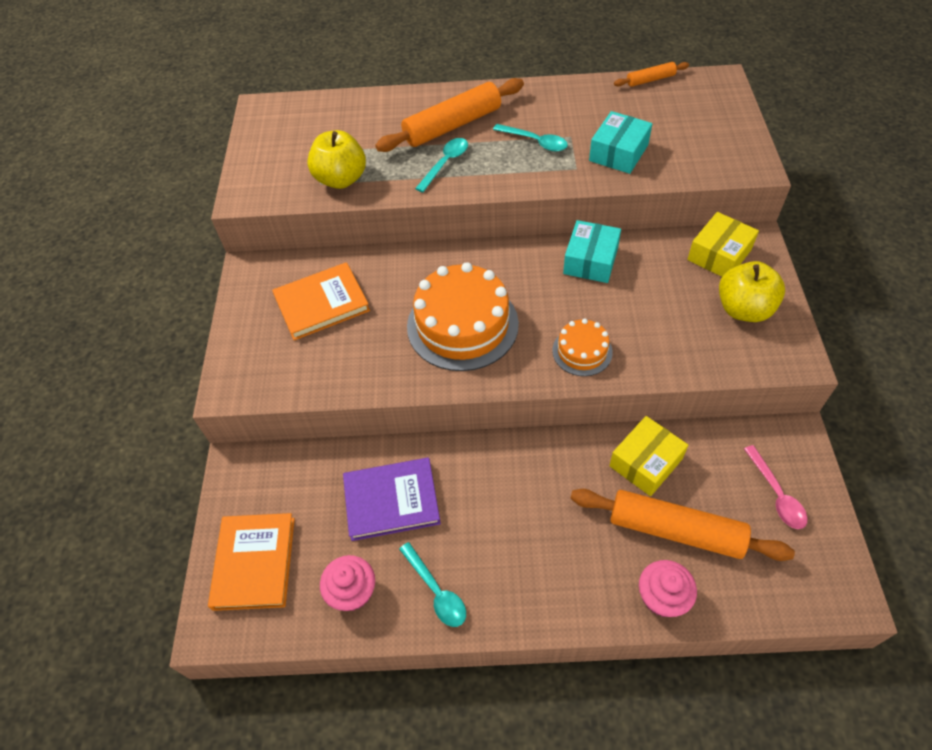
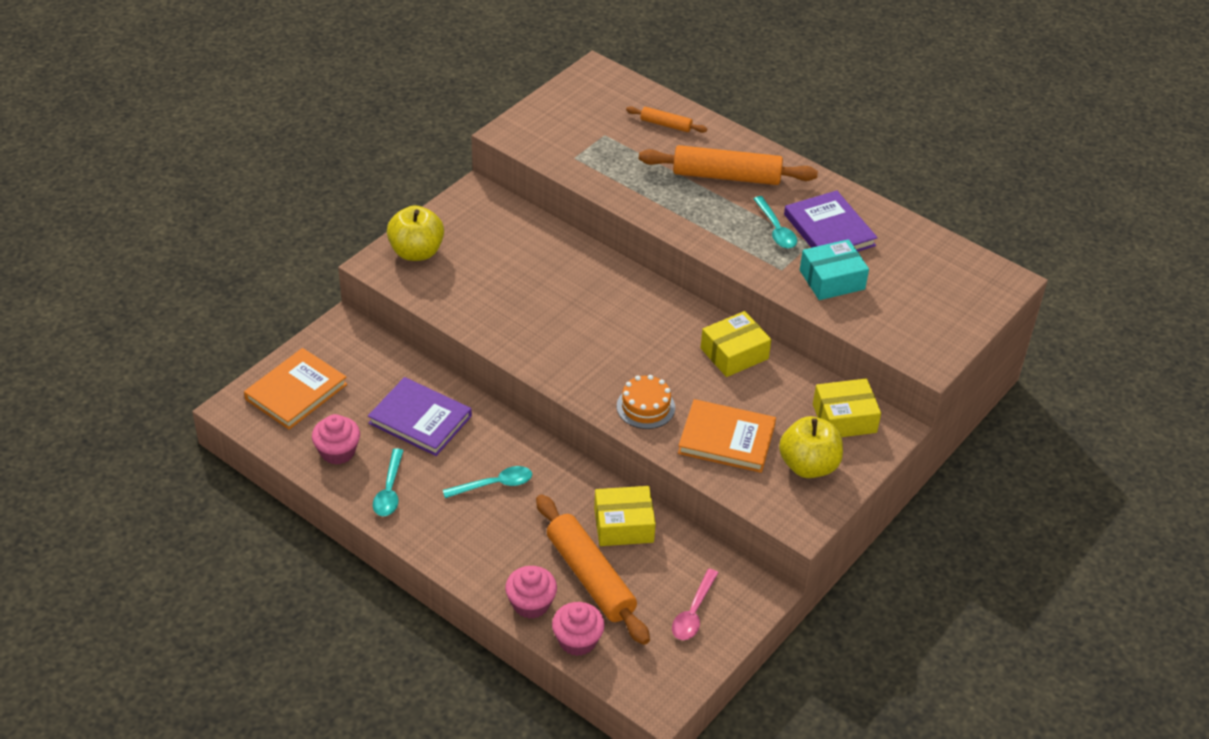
camera: 35 degrees right, 10 degrees down
(322, 304) = (499, 250): orange book -> orange book (726, 439)
(341, 179) = (593, 164): yellow apple -> yellow apple (416, 252)
(445, 163) = (684, 201): turquoise spoon -> turquoise spoon (494, 484)
(462, 325) = (581, 331): orange cake -> none
(570, 119) = (829, 230): none -> purple book
(590, 260) = (734, 353): turquoise box -> yellow box
(650, 80) = (943, 242): orange rolling pin -> orange rolling pin (666, 124)
(732, 598) = (577, 640): none -> pink cupcake

